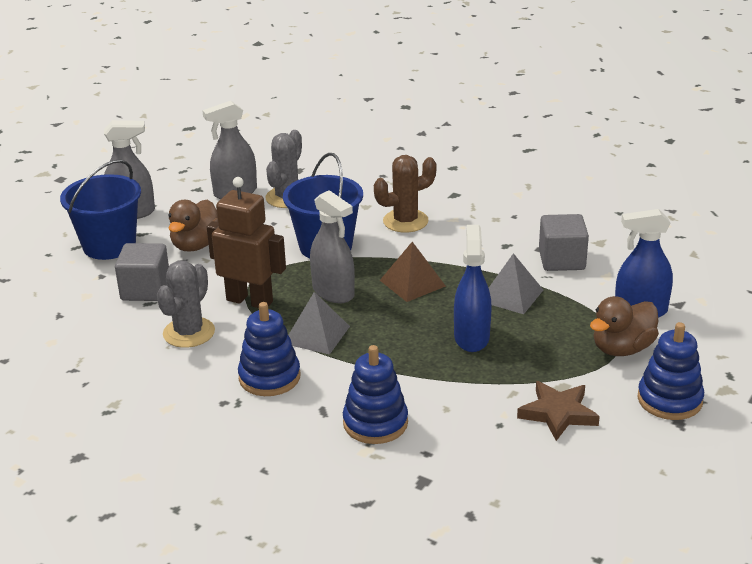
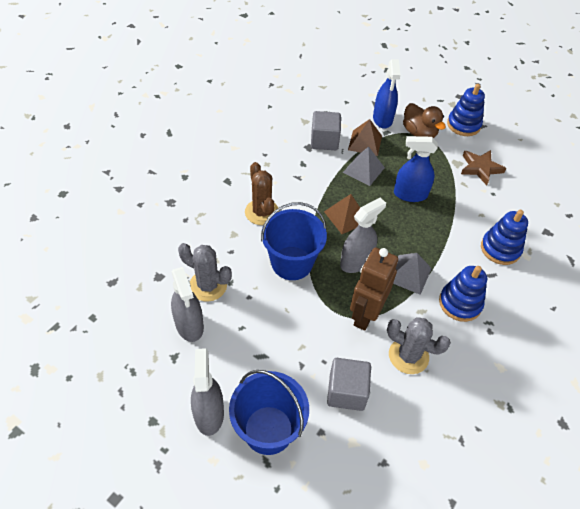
camera: 90 degrees left, 20 degrees up
(196, 245) = (277, 355): brown duck -> none
(573, 295) = (365, 143): none -> brown pyramid

